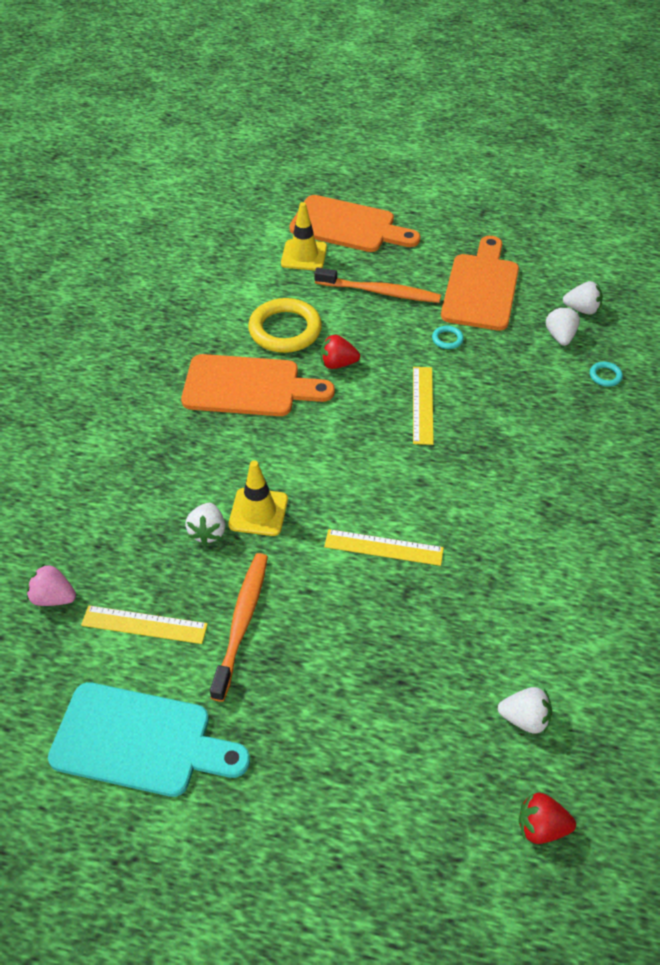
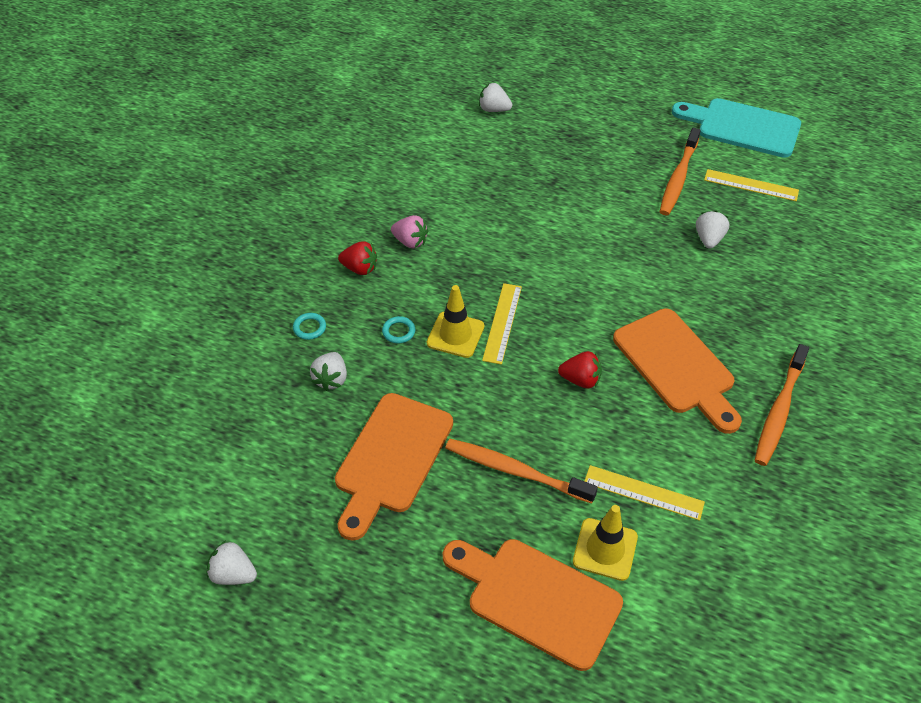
camera: 170 degrees left, 0 degrees up
(53, 597) = (825, 210): pink strawberry -> pink strawberry (410, 242)
(157, 361) = (779, 410): none -> orange toothbrush
(248, 387) = (677, 366): orange cutting board -> orange cutting board turned 135 degrees counterclockwise
(258, 512) = (666, 248): yellow traffic cone -> yellow traffic cone (455, 335)
(285, 330) = (635, 432): yellow ring -> none
(383, 547) = (565, 211): yellow ruler -> yellow ruler (643, 492)
(447, 339) = (455, 393): turquoise ring -> turquoise ring (398, 331)
(541, 827) = (502, 68): red strawberry -> red strawberry (360, 268)
(582, 309) = (289, 410): white strawberry -> white strawberry (233, 574)

